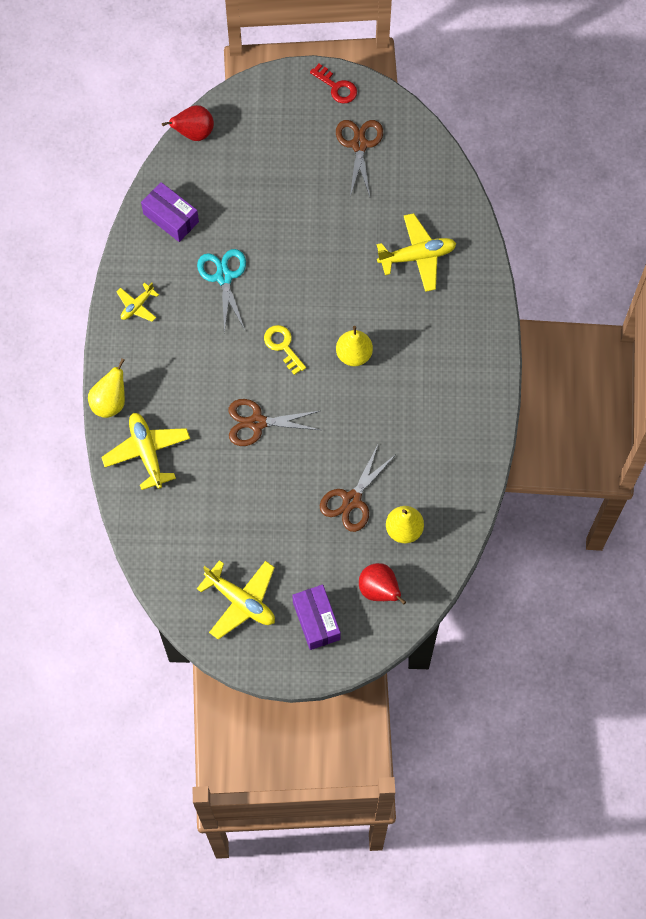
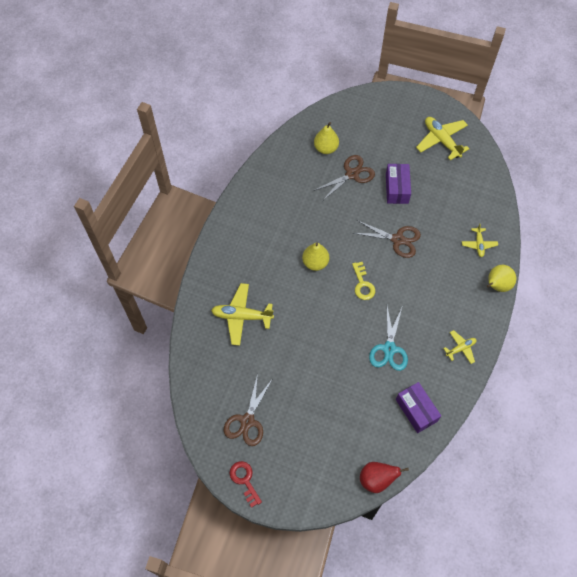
camera: 160 degrees left, 5 degrees down
(147, 452) = (479, 244): yellow plane -> yellow plane, size x0.57
(316, 620) = (398, 117): purple box -> purple box (397, 188)
(379, 590) = (354, 121): red pear -> none

